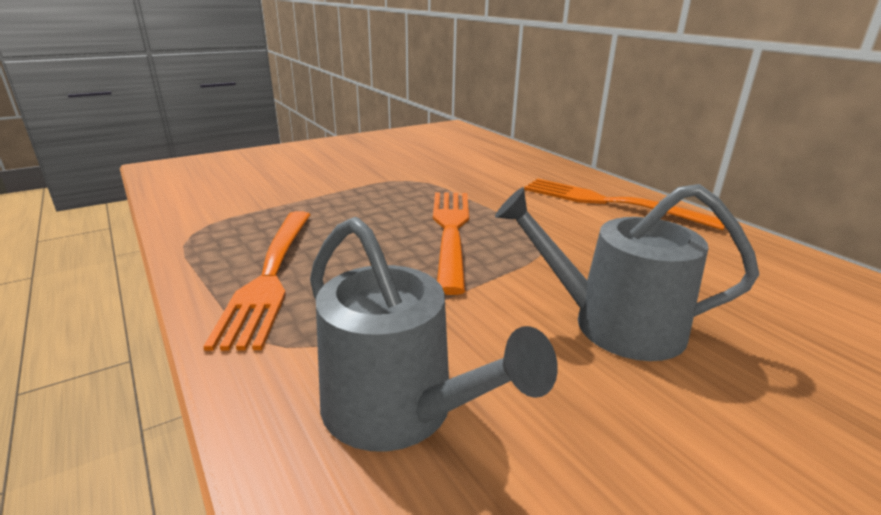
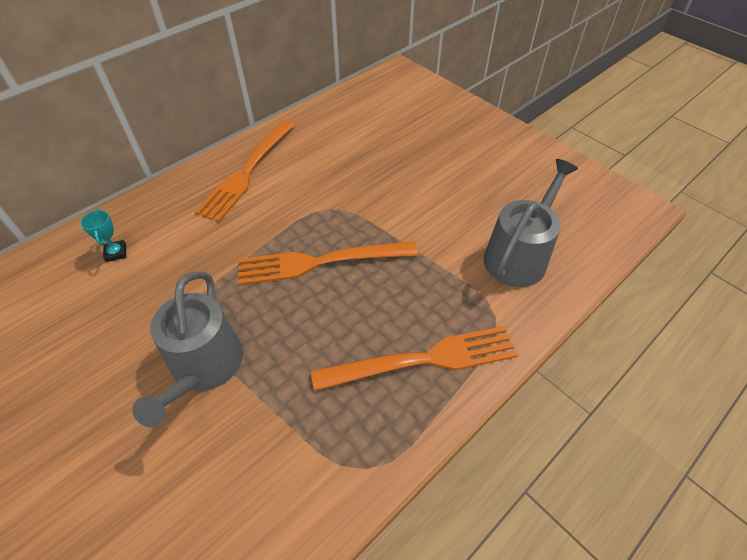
camera: 100 degrees left, 25 degrees up
(490, 158) = (116, 253): none -> turquoise trophy
(614, 324) = (421, 182): grey watering can -> grey watering can (204, 367)

